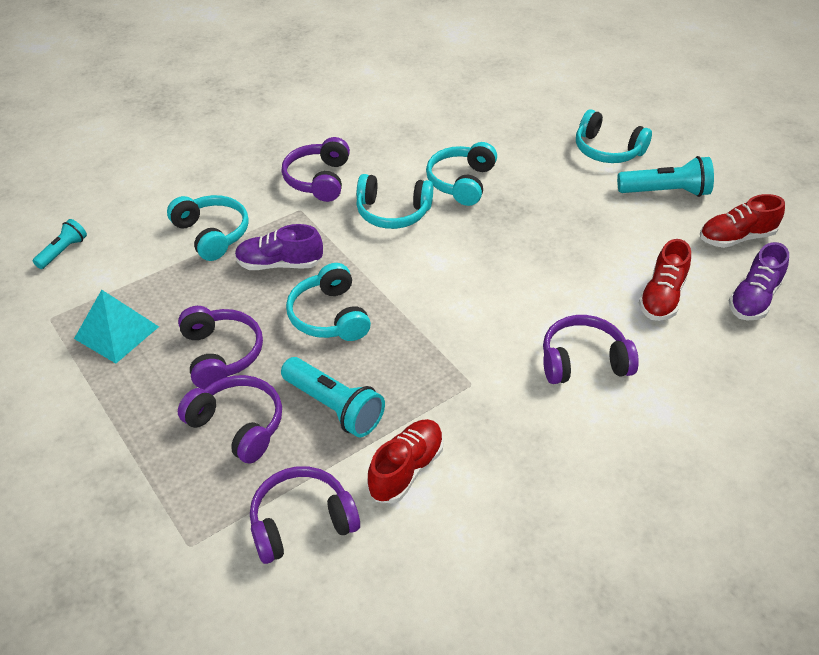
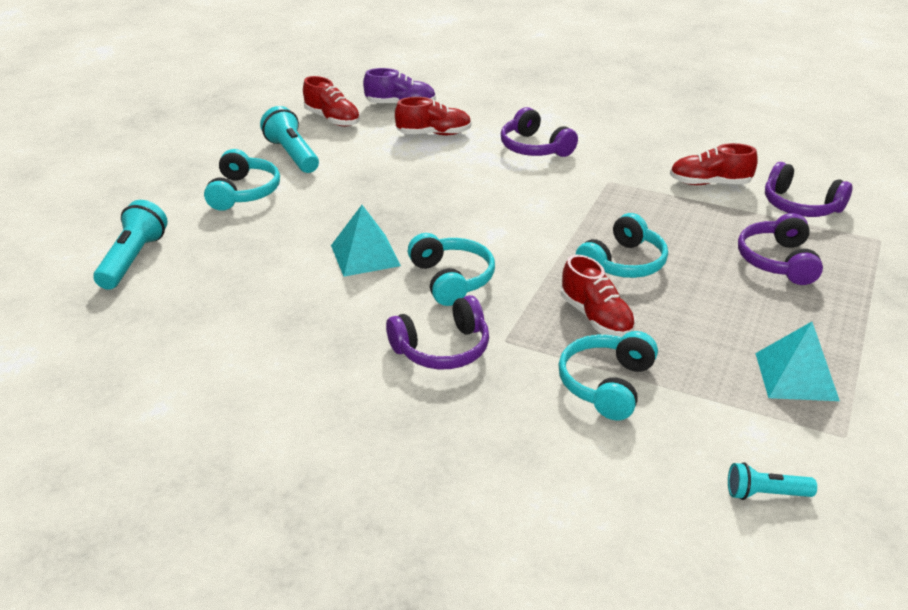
camera: 120 degrees left, 10 degrees down
(221, 354) = (733, 301): purple headphones -> none
(280, 264) = (596, 317): purple shoe -> red shoe
(334, 407) = (703, 227): turquoise flashlight -> turquoise flashlight (133, 259)
(461, 182) = (365, 255): turquoise headphones -> turquoise pyramid

